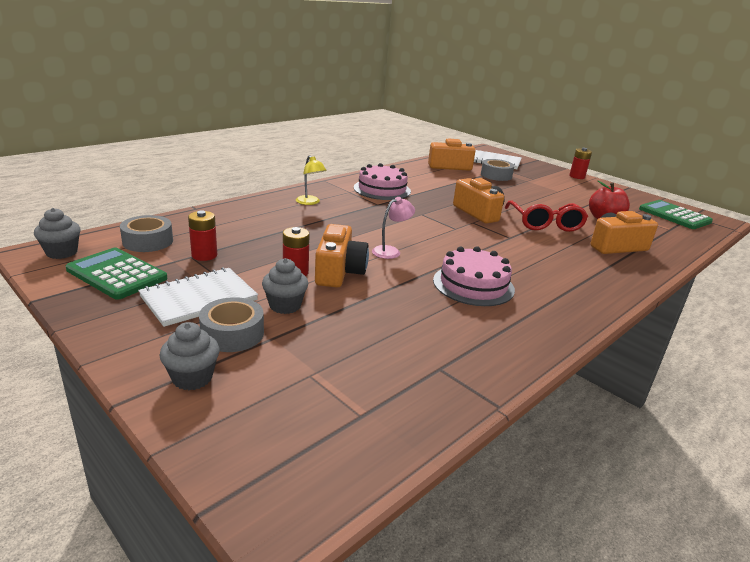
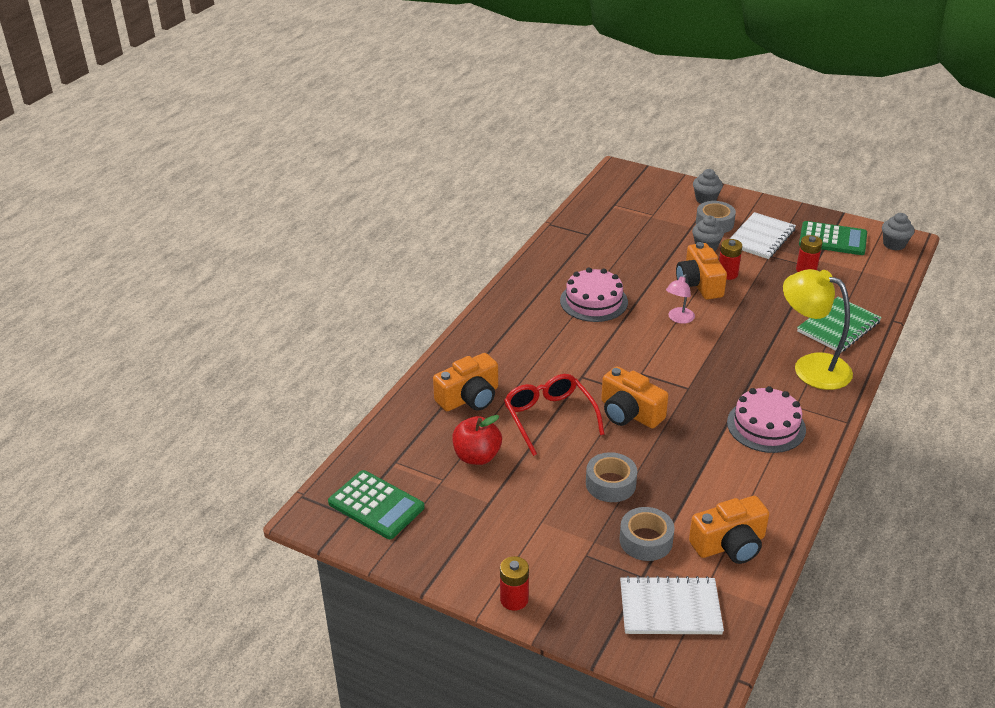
camera: 165 degrees right, 10 degrees up
(148, 241) = (862, 270): grey tape -> grey tape (610, 484)
(249, 215) = (838, 327): none -> green notebook
(310, 202) = (811, 367): yellow lamp -> yellow lamp, size x2.02

